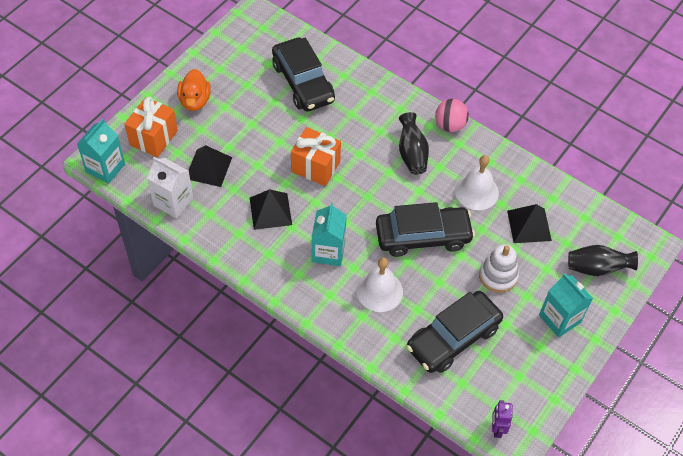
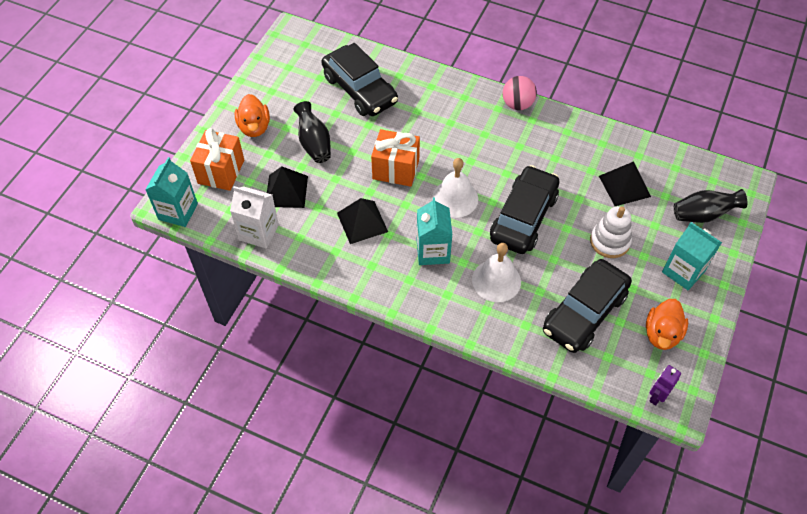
camera: 10 degrees left, 0 degrees up
(412, 153) = (488, 138): black vase -> black vase (314, 143)
(423, 236) = (523, 217): black car -> black car turned 45 degrees counterclockwise
(476, 191) = (563, 163): white bell -> white bell (455, 198)
(497, 429) = (657, 396): purple robot -> purple robot turned 45 degrees clockwise
(520, 373) = (662, 334): none -> orange duck

